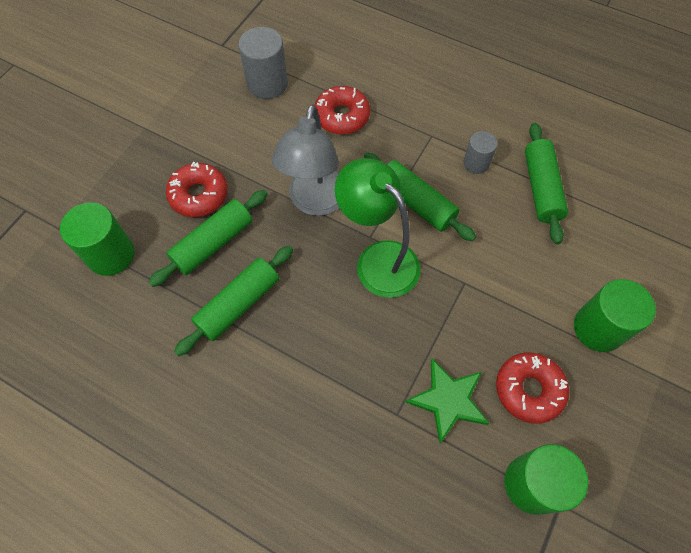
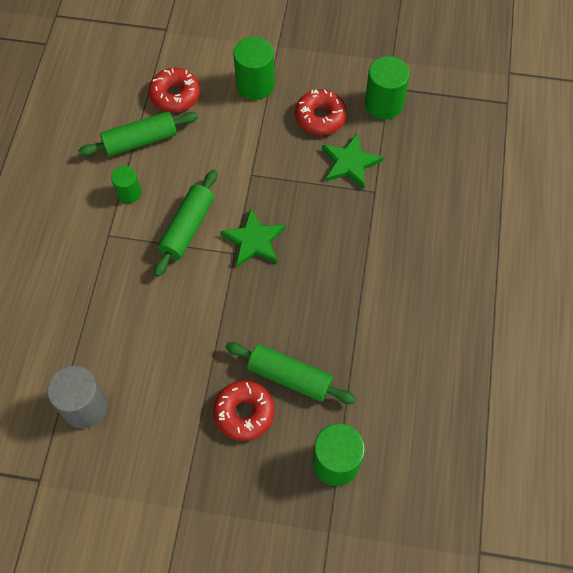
camera: 110 degrees left, 0 degrees up
(238, 304) = (337, 331): green rolling pin -> none
(315, 202) = (215, 308): grey lamp -> none
(342, 116) = (108, 319): red donut -> red donut (175, 95)
(378, 259) = (254, 240): green lamp -> green star
(476, 163) = (129, 193): grey cylinder -> green cylinder

